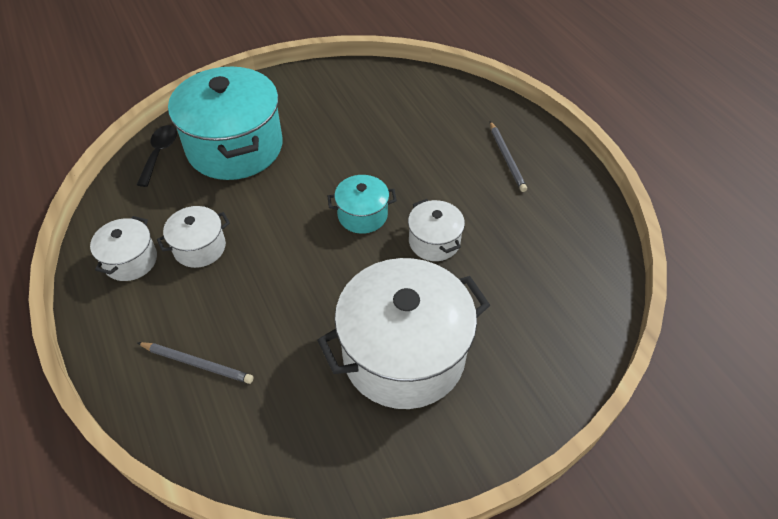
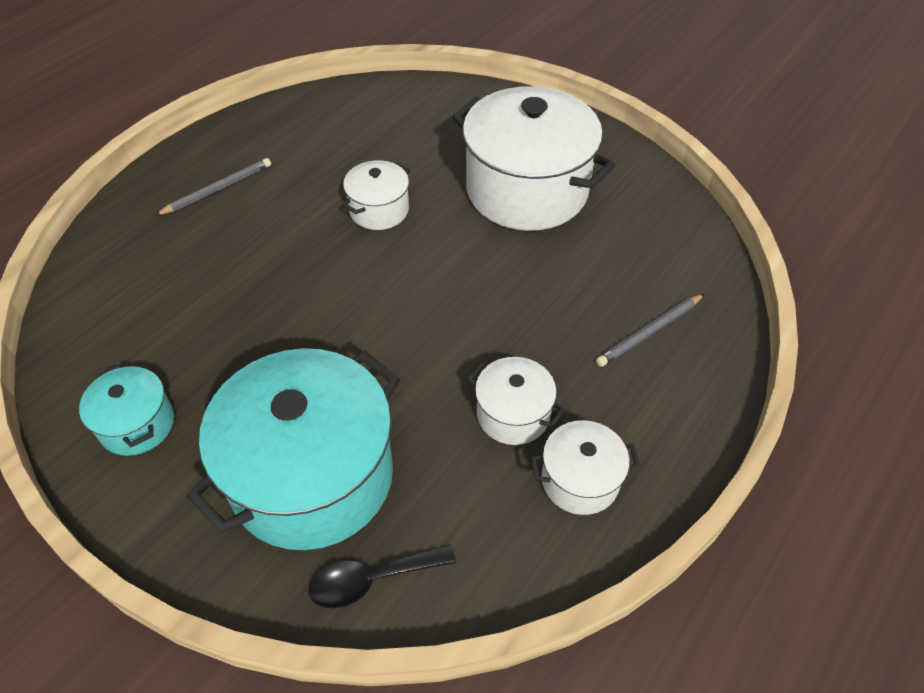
camera: 115 degrees left, 0 degrees up
(197, 363) = (650, 332): grey pencil -> grey pencil turned 120 degrees counterclockwise
(362, 215) = (372, 280): turquoise pot -> turquoise pot (137, 424)

